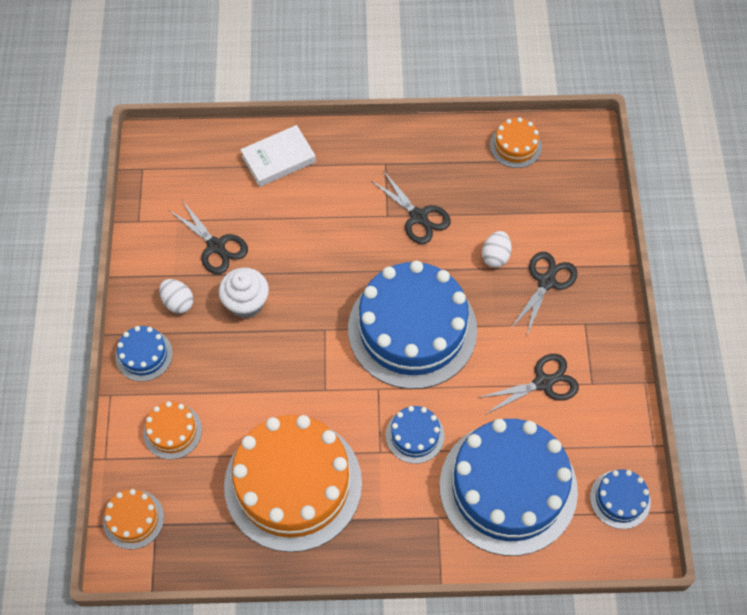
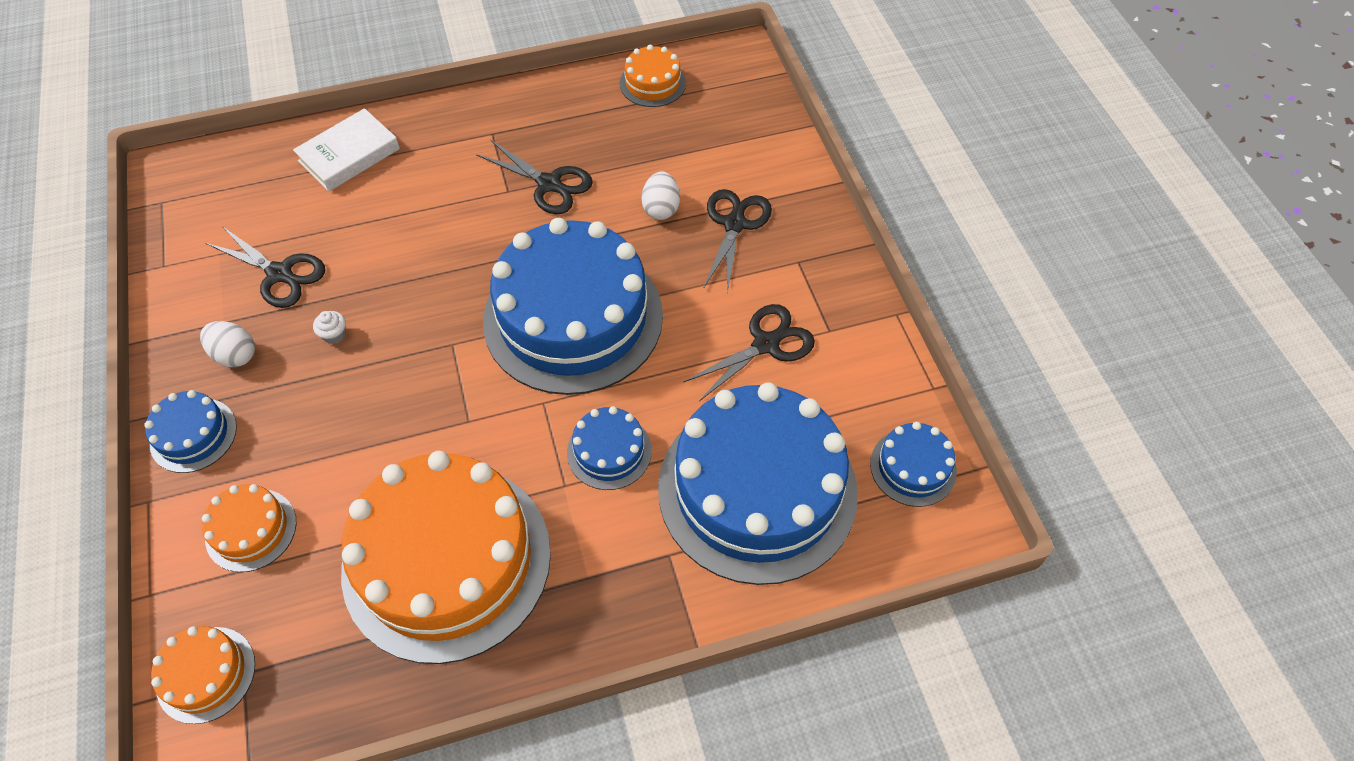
camera: 15 degrees left, 5 degrees down
(246, 303) = (334, 335): white cupcake -> white cupcake, size x0.46

